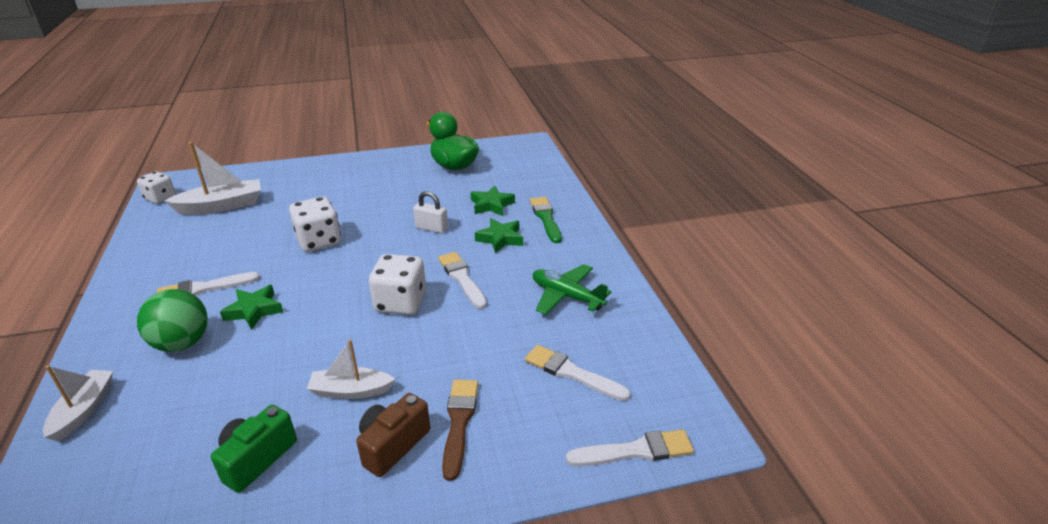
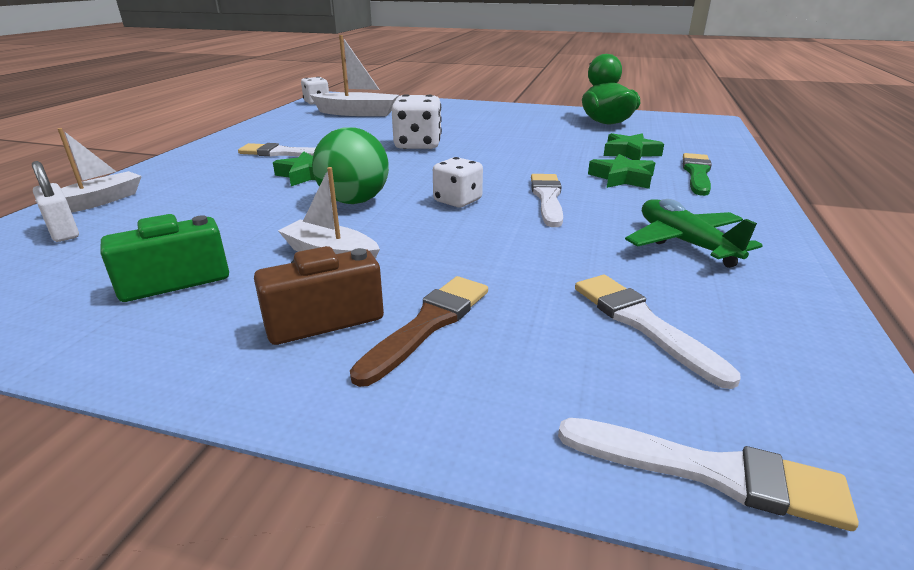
camera: 30 degrees right, 5 degrees down
(182, 343) = (225, 181): green ball -> green ball (354, 201)
(400, 302) = (457, 201): white dice -> white dice, size x0.66
(431, 228) = (543, 157): white padlock -> white padlock (63, 232)

